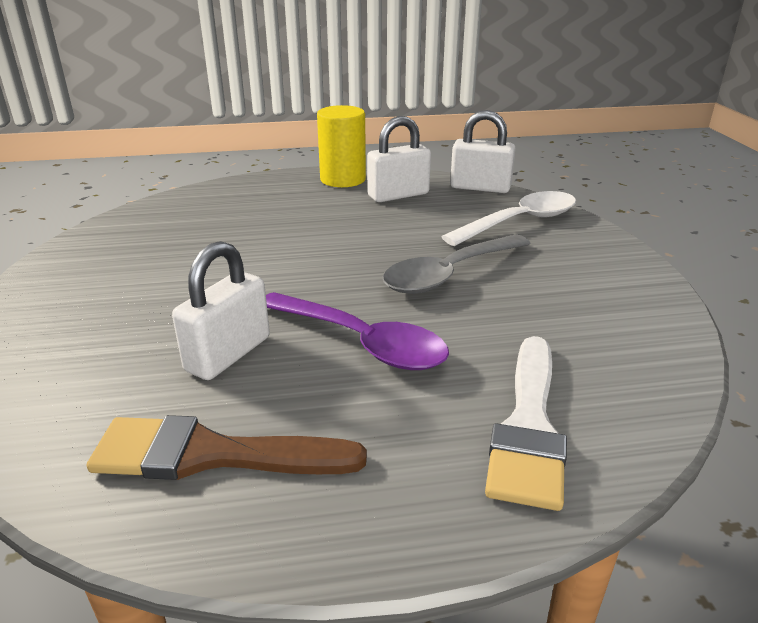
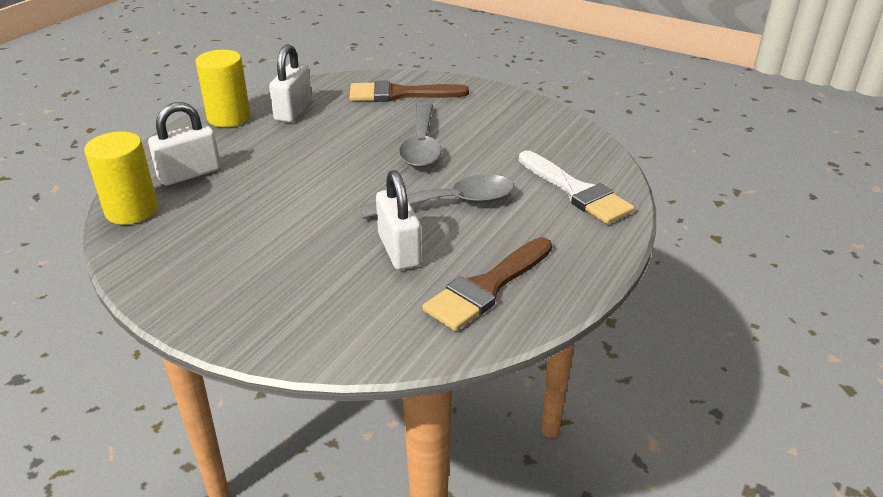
camera: 50 degrees left, 5 degrees up
(155, 210) = (131, 210): none -> yellow cylinder
(362, 342) = (450, 203): purple spoon -> grey spoon
(480, 187) = (334, 81): white padlock -> white padlock (189, 174)
(520, 222) = (400, 94): white spoon -> brown brush

